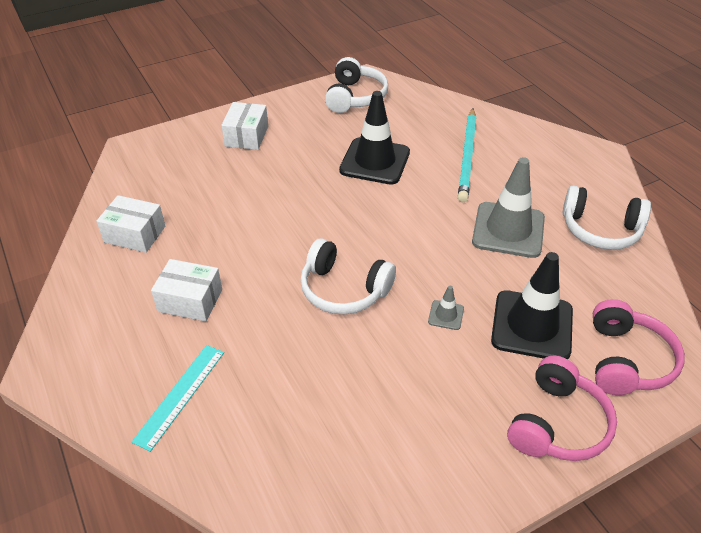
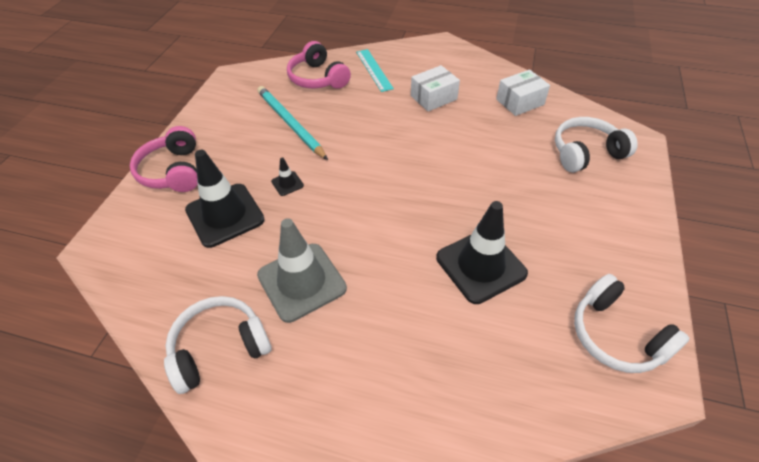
camera: 135 degrees right, 5 degrees up
(246, 136) = (601, 207): white box -> none
(344, 289) = (365, 155): white headphones -> white headphones (586, 153)
(446, 315) = (287, 183): grey traffic cone -> black traffic cone
(467, 156) = (416, 344): turquoise pencil -> turquoise pencil (290, 124)
(627, 360) = (143, 235): pink headphones -> pink headphones (318, 78)

